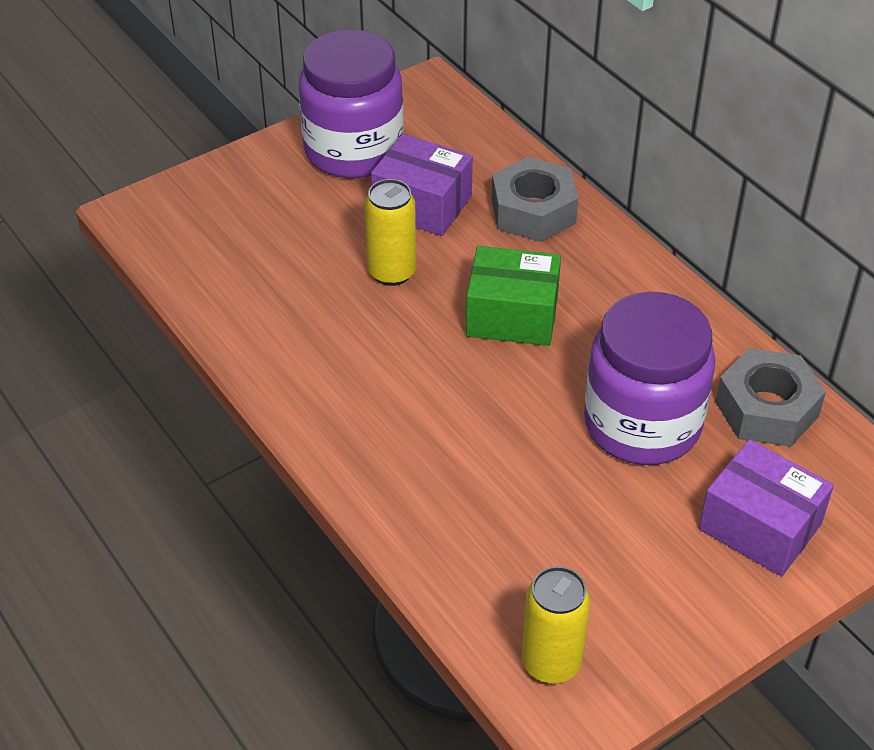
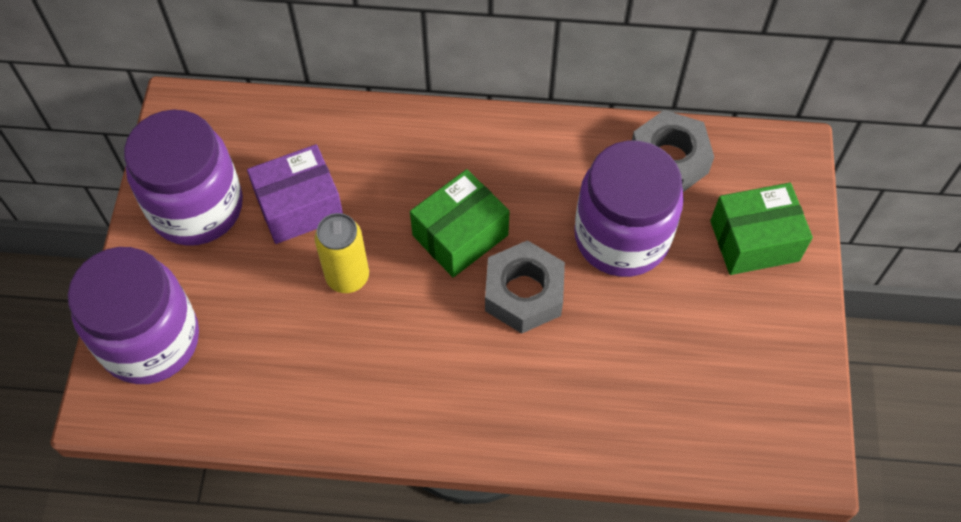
camera: 50 degrees left, 15 degrees up
(213, 200) = (150, 340): none -> purple jar
(533, 211) = (375, 145): grey nut -> grey nut (523, 293)
(551, 663) = (764, 440): yellow can -> none
(760, 527) = (754, 241): purple box -> green box

